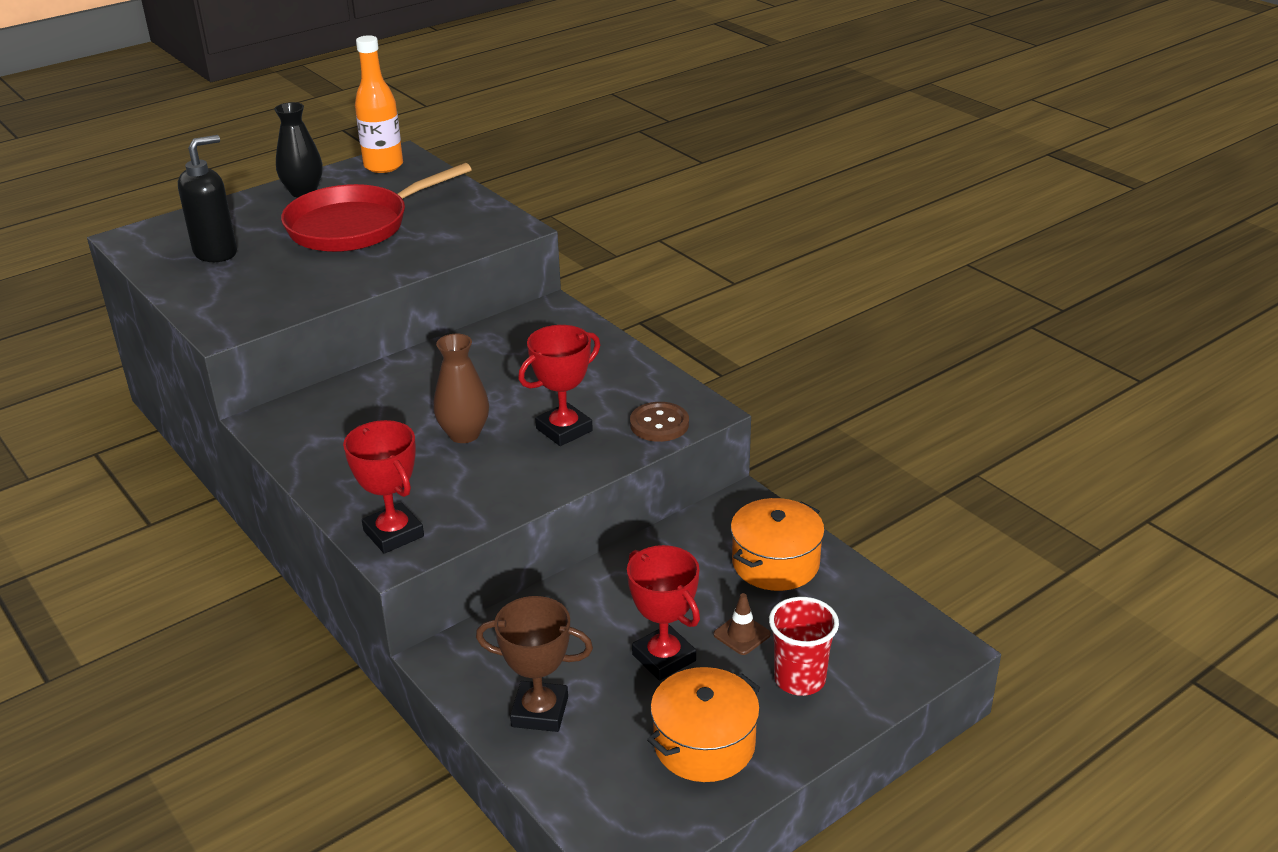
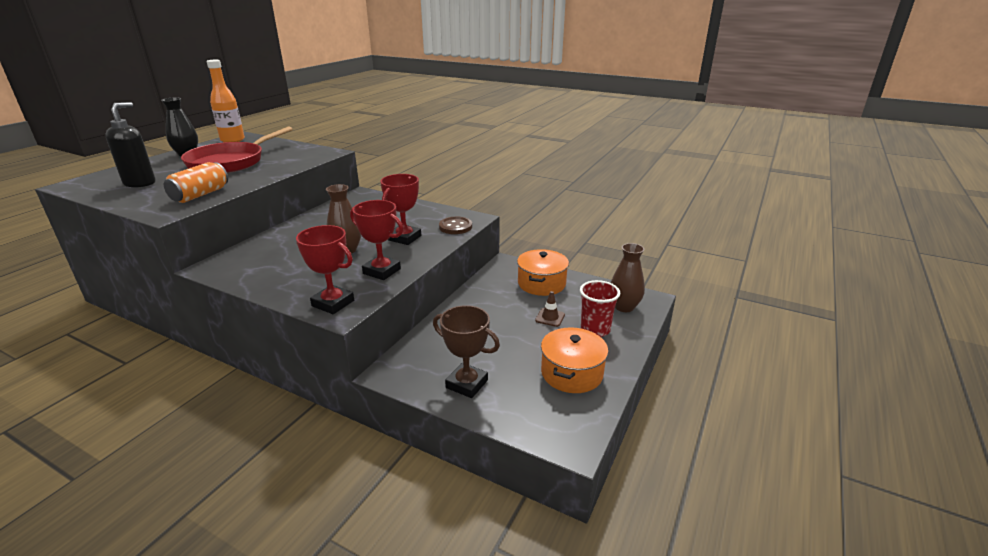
camera: 25 degrees left, 5 degrees down
(282, 298) = (200, 195): none -> orange can
(540, 712) = (466, 384): brown trophy -> brown trophy turned 45 degrees clockwise
(664, 657) = (517, 338): red trophy -> red trophy (382, 271)
(884, 650) = (624, 307): none -> brown vase

